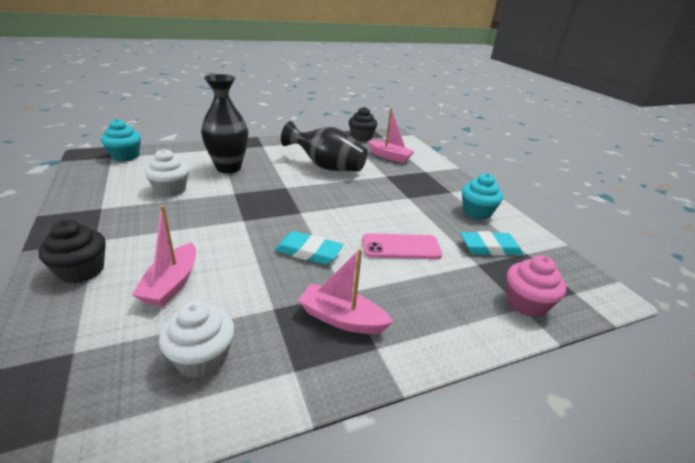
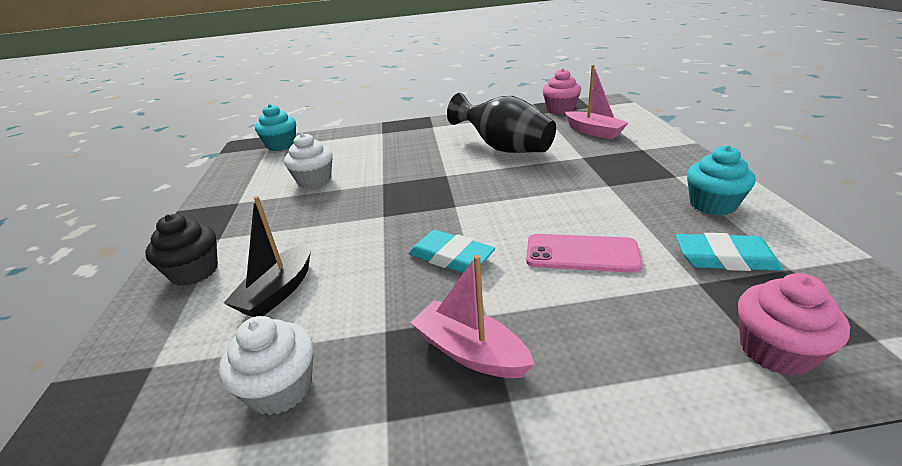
camera: 20 degrees right, 0 degrees up
(171, 284) = (278, 291): pink boat -> black boat
(228, 168) = (385, 154): black vase -> none
(361, 137) = (560, 109): black cupcake -> pink cupcake

